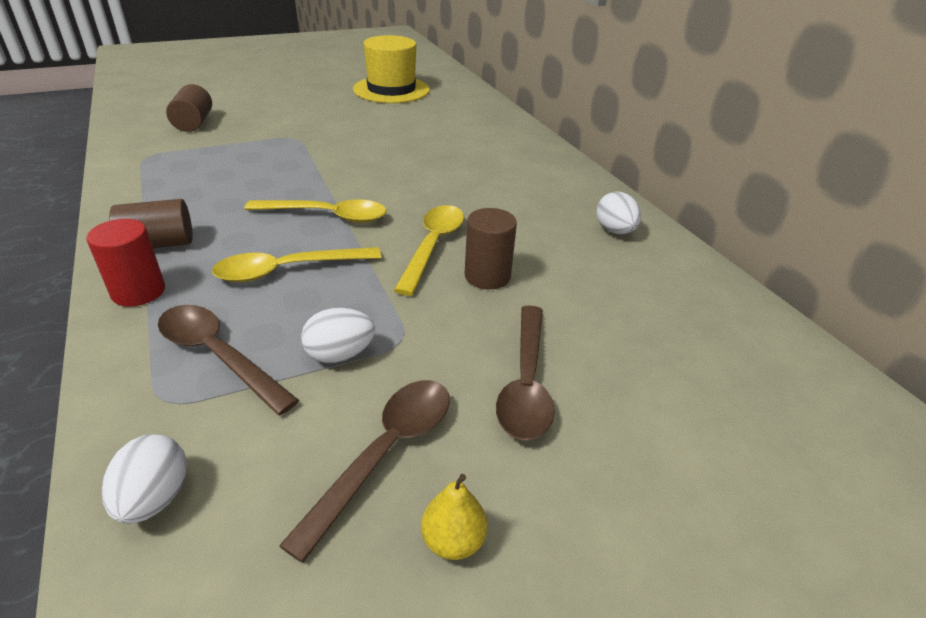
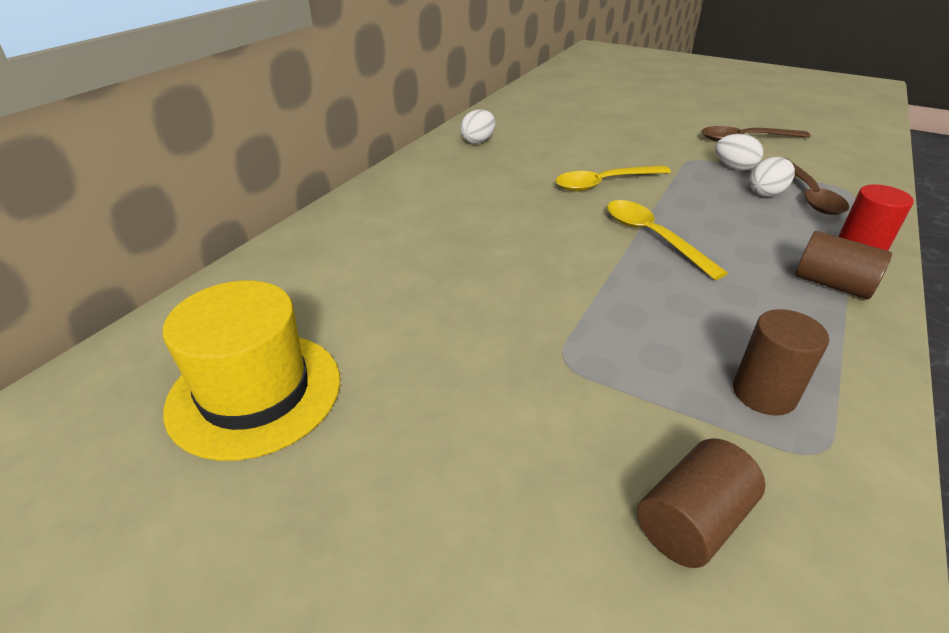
camera: 125 degrees left, 0 degrees up
(155, 498) = (860, 166): white egg -> white egg (766, 193)
(287, 270) = (728, 215): yellow spoon -> none
(453, 541) = (741, 120): yellow pear -> none
(487, 276) = (600, 158): brown cylinder -> brown cylinder (764, 393)
(526, 383) = (655, 129): brown spoon -> none

